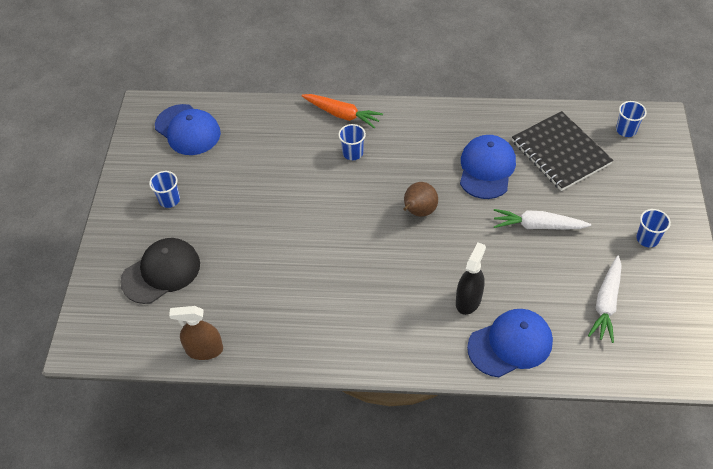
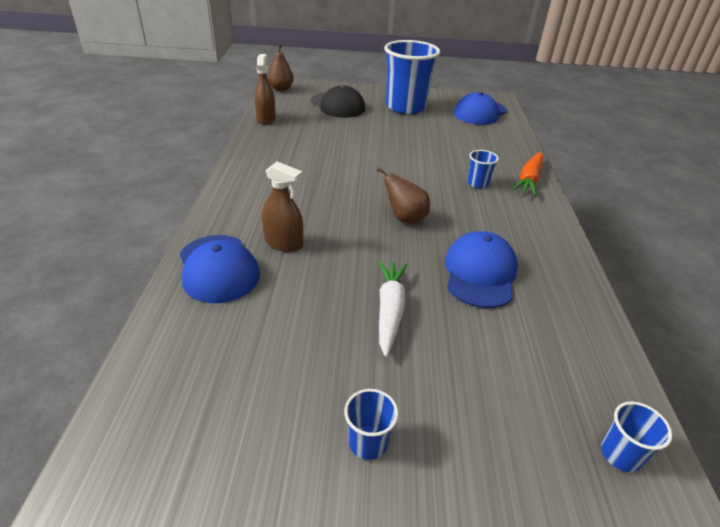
camera: 85 degrees right, 15 degrees down
(98, 345) = (281, 89): none -> brown pear
(169, 200) = (406, 107): blue cup -> blue cup, size x2.40
(468, 300) = (284, 243): black spray bottle -> brown spray bottle
(486, 169) = (480, 273): blue cap -> blue cap turned 90 degrees counterclockwise
(560, 152) = (532, 351): black notebook -> none
(606, 303) = (253, 365): white carrot -> none

